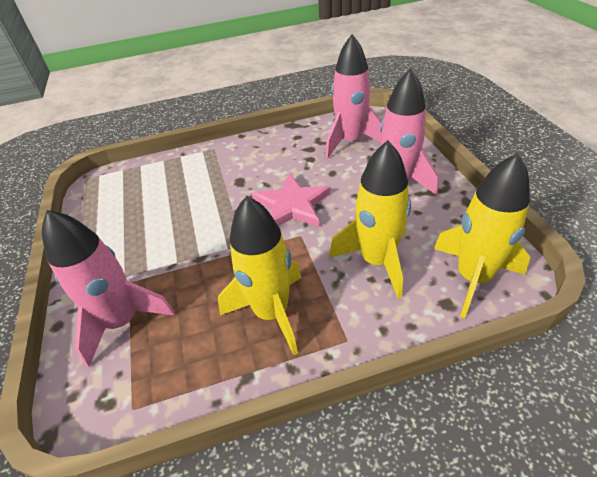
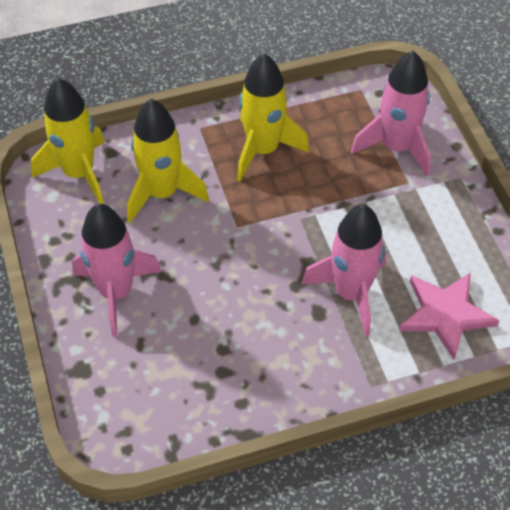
camera: 175 degrees right, 10 degrees up
(292, 205) = (247, 267): pink star -> pink star (445, 314)
(350, 141) = (161, 382): pink rocket -> pink rocket (351, 293)

